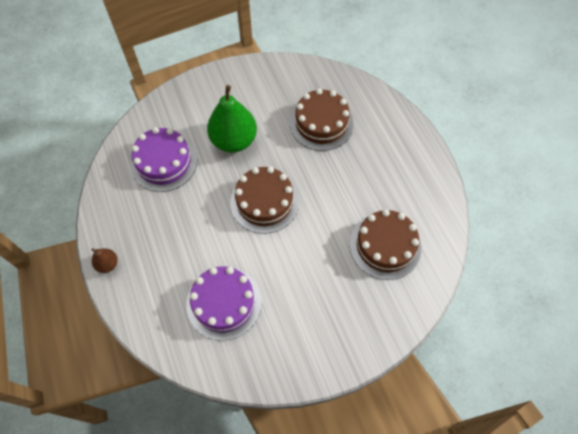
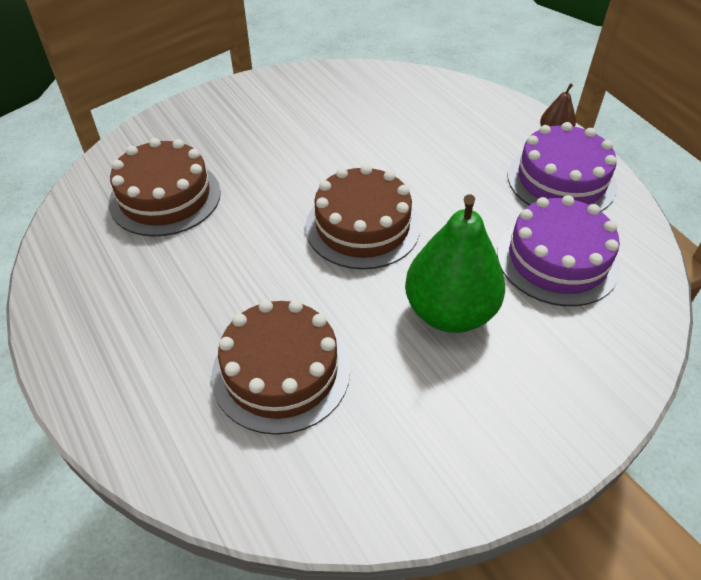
camera: 170 degrees right, 15 degrees down
(224, 303) = (384, 119): purple cake -> purple cake (561, 180)

